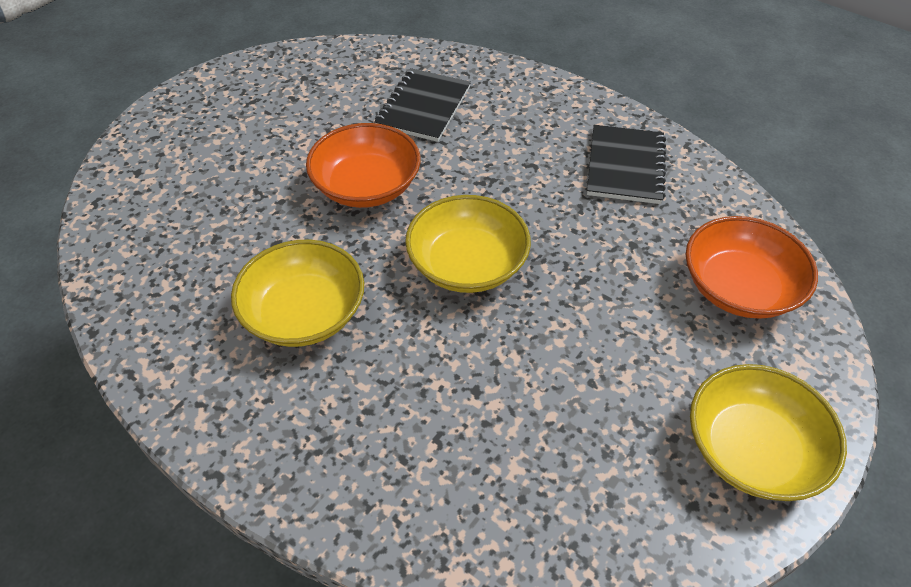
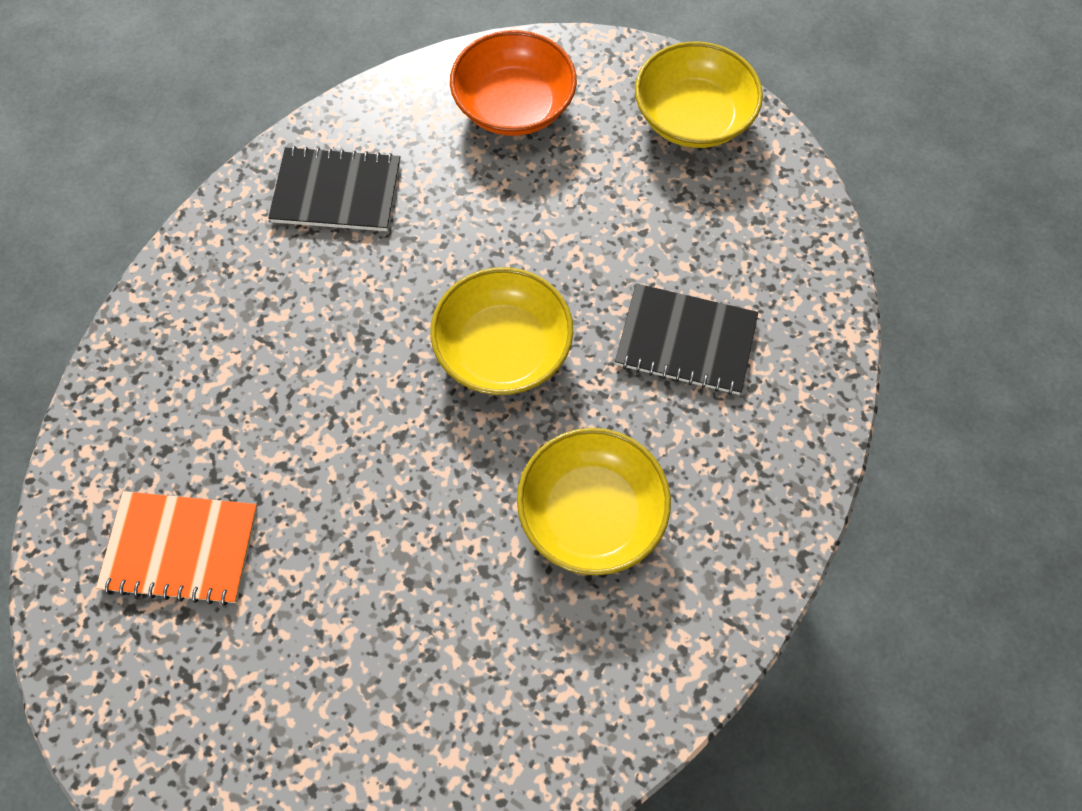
camera: 95 degrees left, 15 degrees up
(338, 96) = (181, 548): none -> orange notebook
(366, 186) = (377, 477): orange bowl -> none
(423, 107) = (214, 425): black notebook -> black notebook (686, 341)

